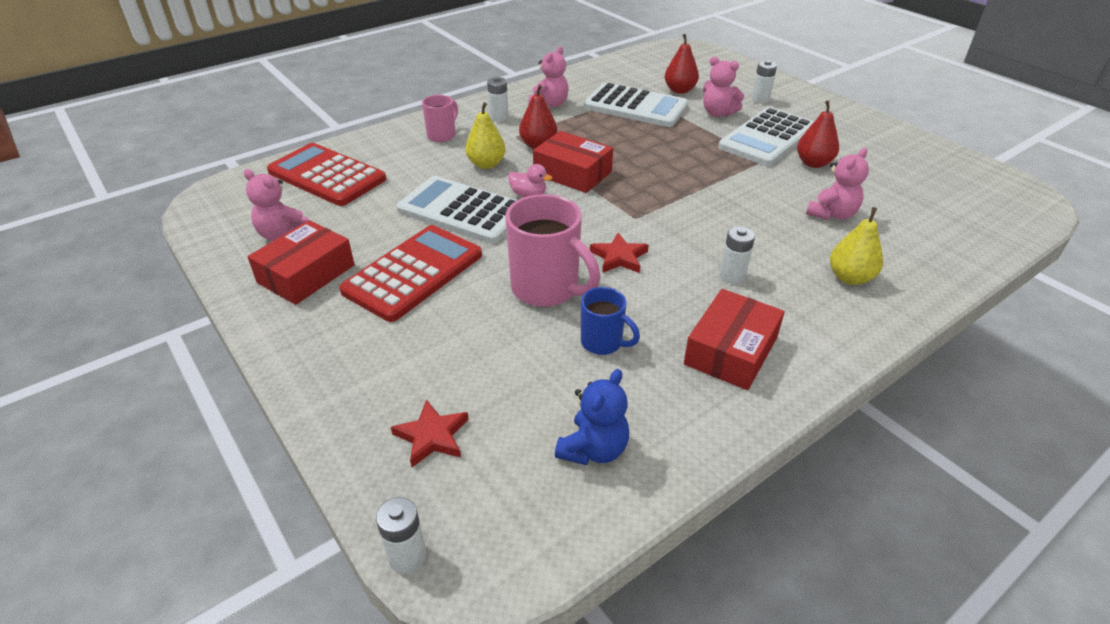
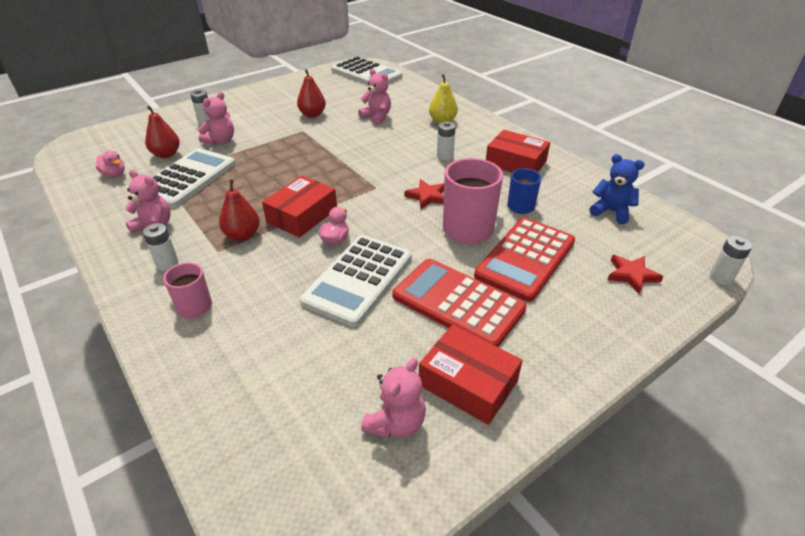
camera: 90 degrees left, 0 degrees up
(327, 175) = (264, 405): red calculator -> red calculator (525, 258)
(486, 164) = (272, 268): yellow pear -> none
(637, 74) = (114, 174): none -> pink duck
(767, 138) = (271, 126): white calculator -> white calculator (366, 73)

